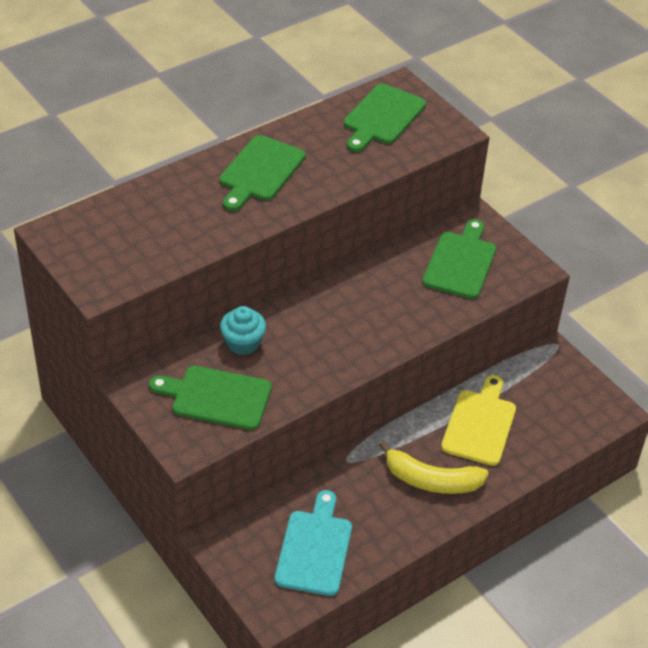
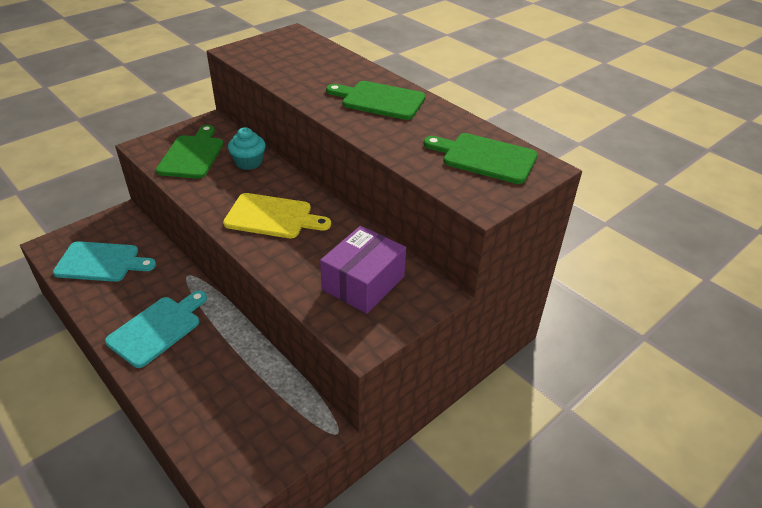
camera: 85 degrees right, 5 degrees down
(431, 480) = (157, 329): yellow banana -> turquoise cutting board
(461, 262) = (363, 283): green cutting board -> purple box
(480, 424) = (221, 363): yellow cutting board -> yellow cutting board (272, 217)

